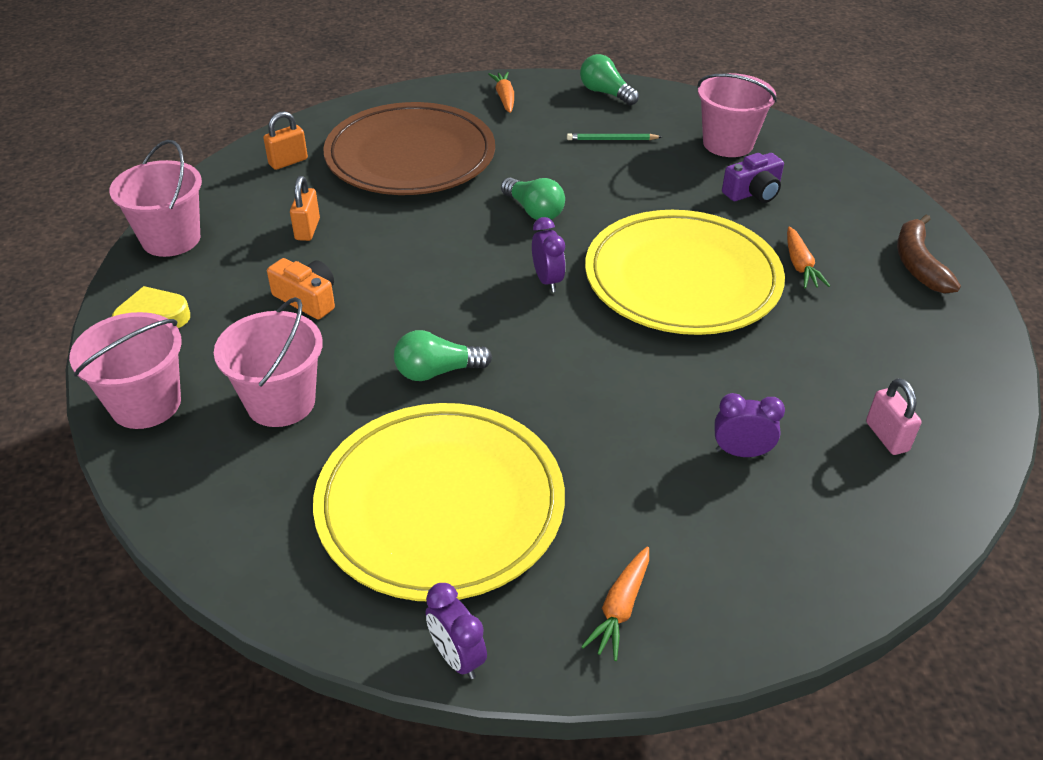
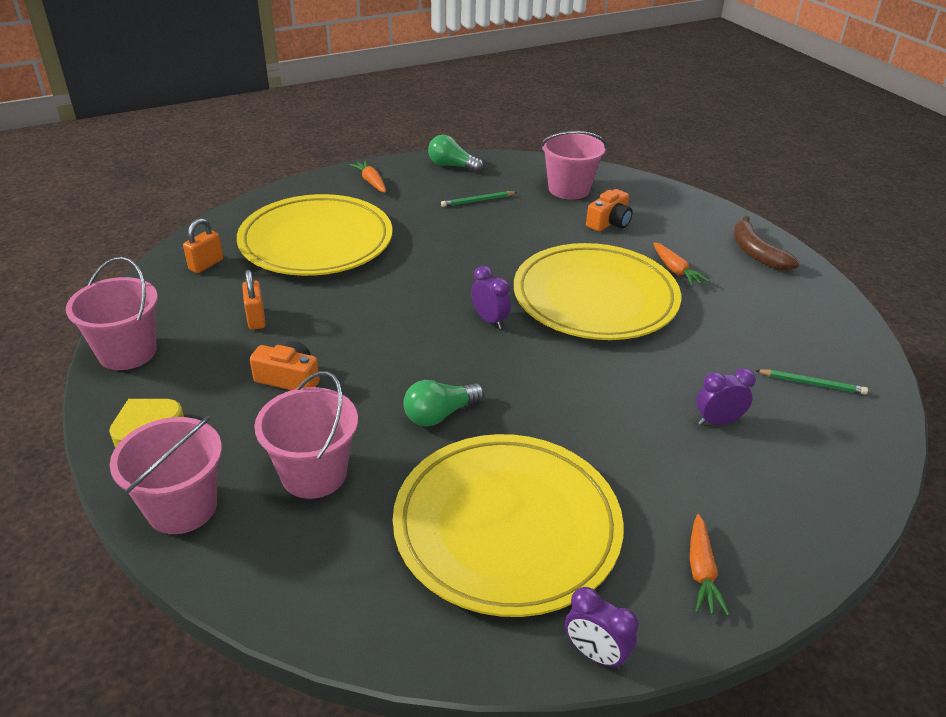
camera: 20 degrees left, 5 degrees down
(410, 156) = (316, 242): brown plate -> yellow plate
(534, 211) = (447, 267): green light bulb -> none
(753, 192) = (609, 222): purple camera -> orange camera
(886, 436) = (812, 384): pink padlock -> green pencil

